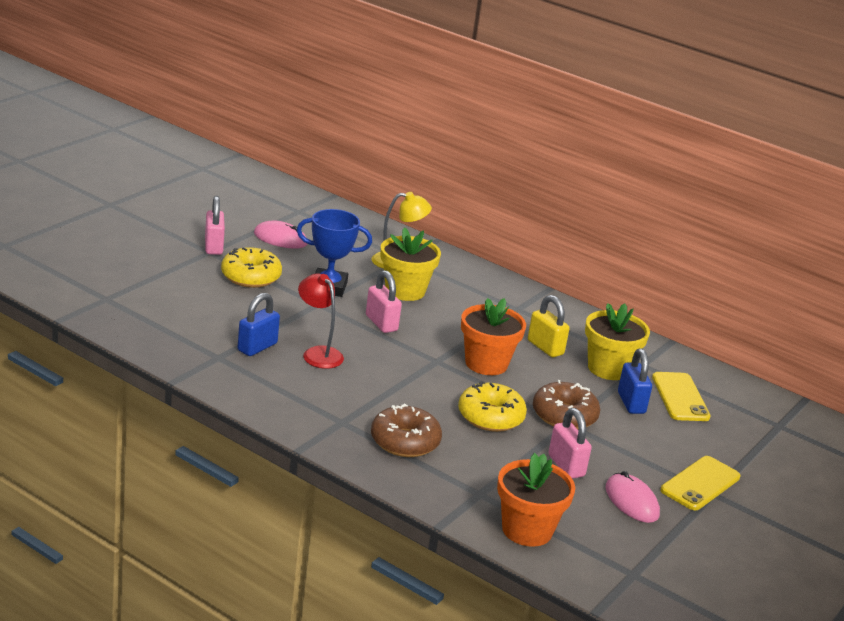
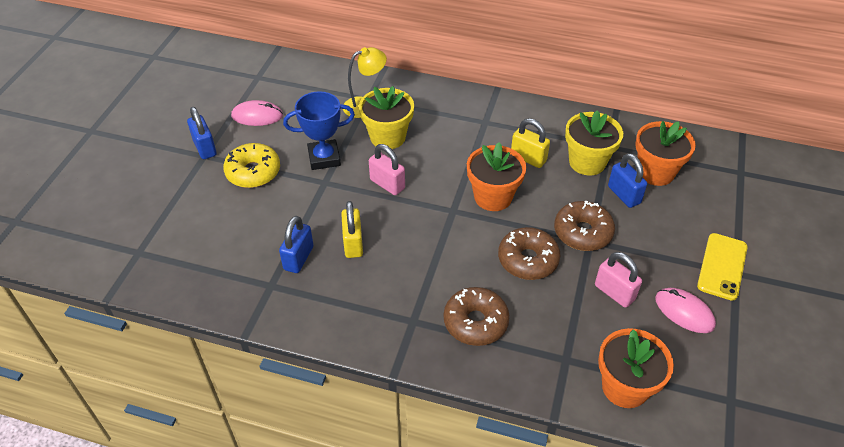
camera: 15 degrees left, 20 degrees up
(213, 246) = (205, 148): pink padlock -> blue padlock
(318, 353) = (353, 243): red lamp -> yellow padlock
(490, 417) = (528, 260): yellow donut -> brown donut
(680, 397) = (655, 172): yellow phone -> orange flower pot

